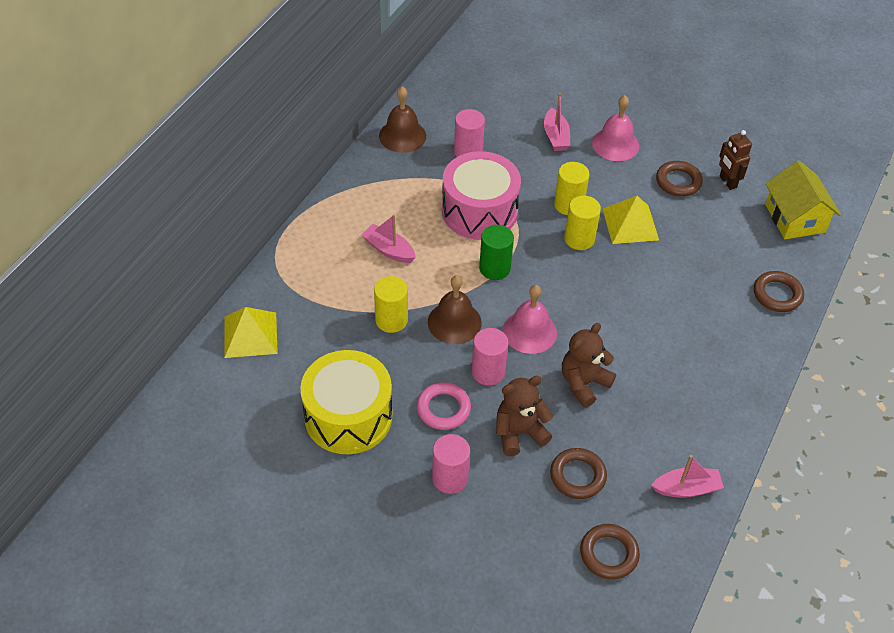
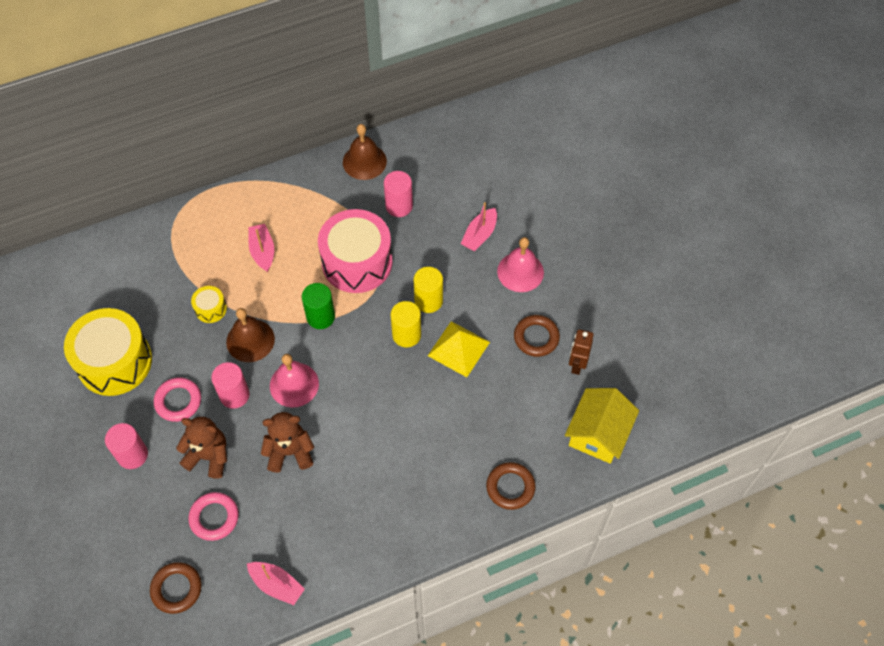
camera: 40 degrees right, 10 degrees up
(250, 334) = (112, 256): yellow pyramid -> none
(391, 320) = (210, 309): yellow cylinder -> yellow drum
(577, 476) = (214, 517): brown ring -> pink ring

